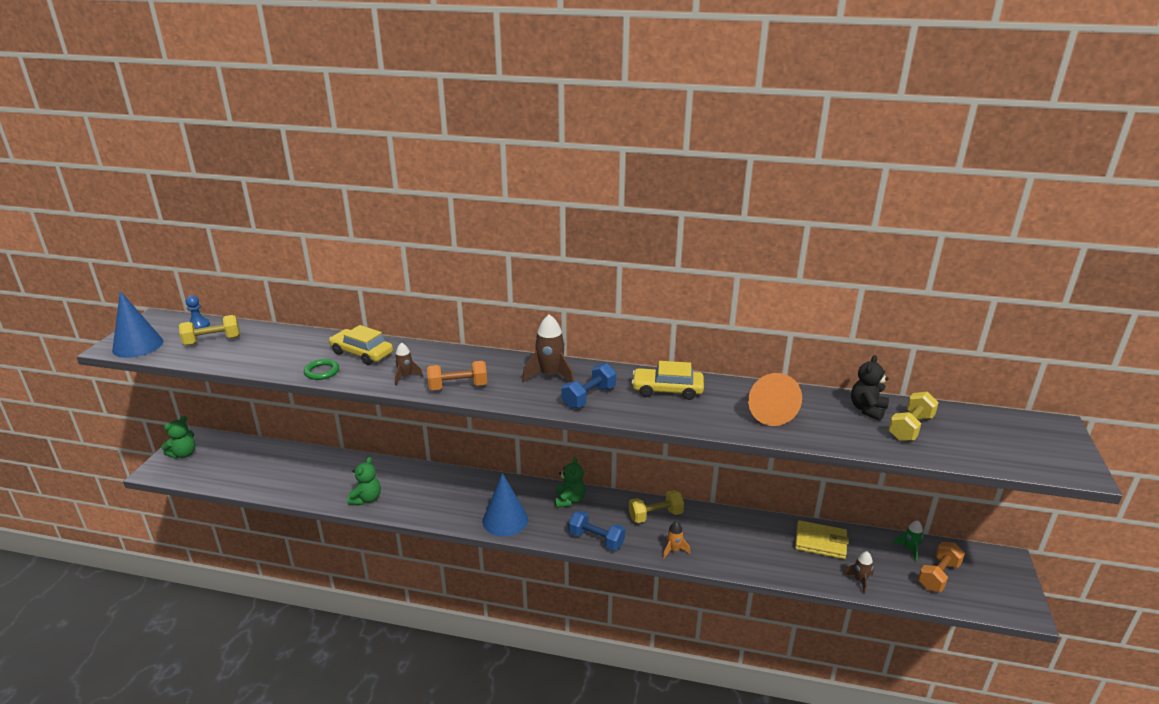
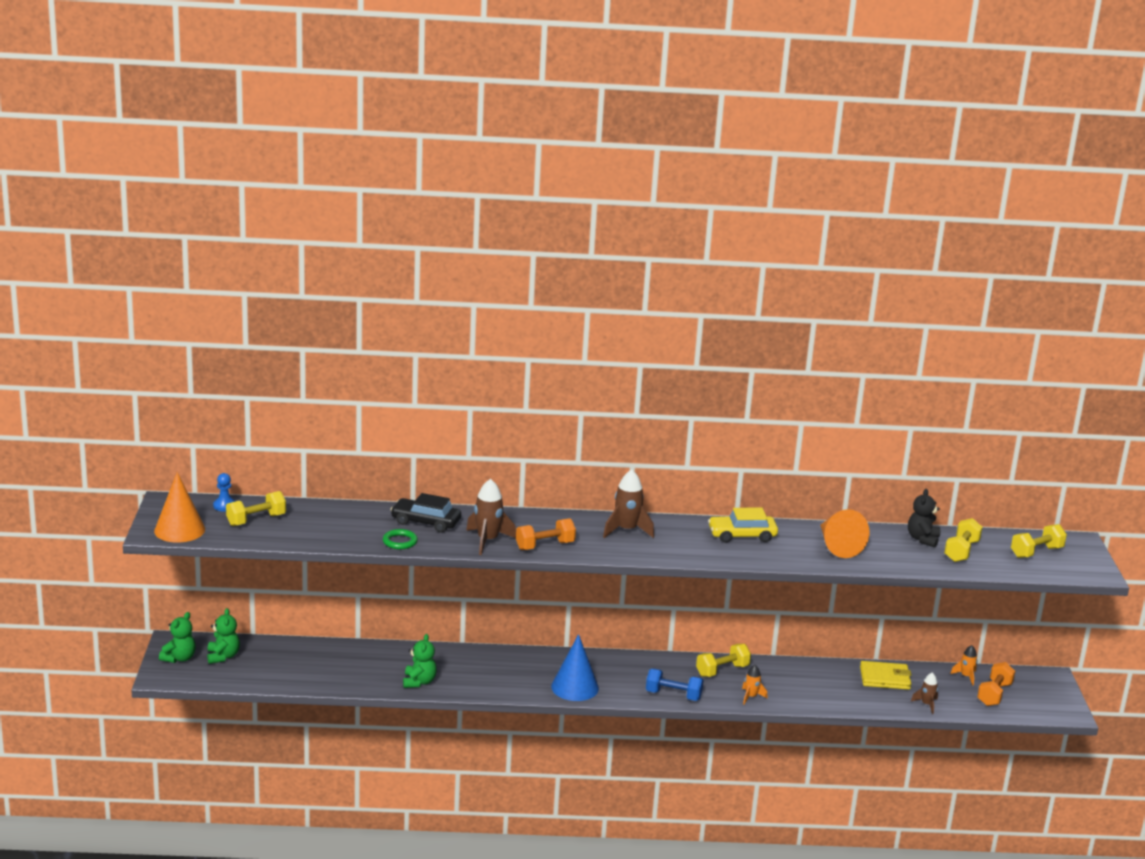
camera: 15 degrees left, 5 degrees down
(138, 345) = (179, 530): blue cone -> orange cone
(362, 353) = (426, 522): yellow car -> black car
(406, 377) = (487, 541): brown rocket -> brown rocket, size x1.75
(569, 500) = (631, 665): green teddy bear -> green teddy bear (223, 656)
(589, 397) = (673, 546): blue dumbbell -> none
(909, 549) = (966, 676): green rocket -> orange rocket
(1002, 436) = (1036, 552): none -> yellow dumbbell

